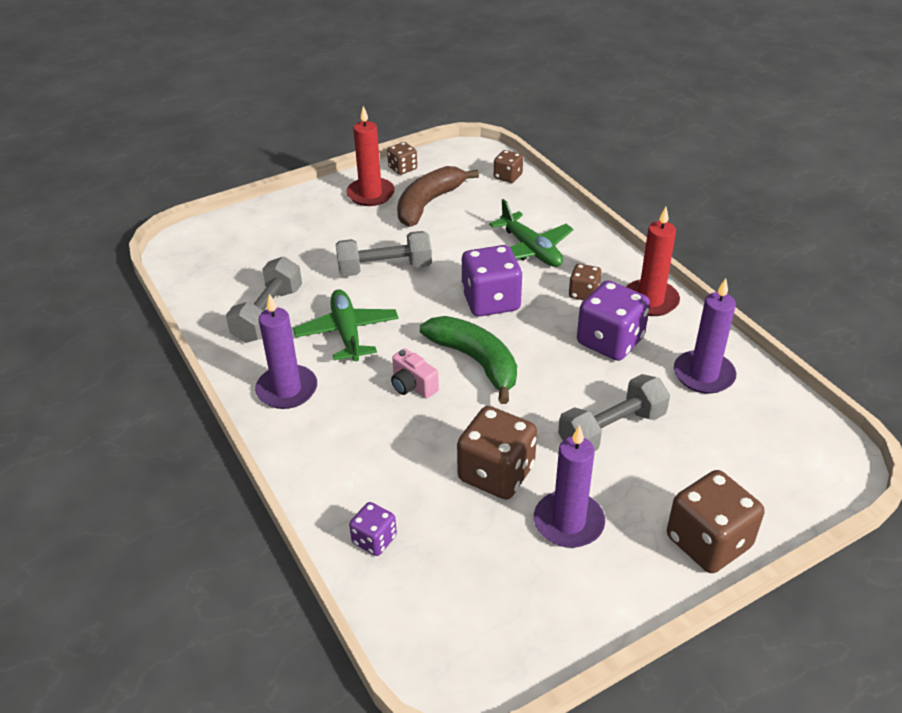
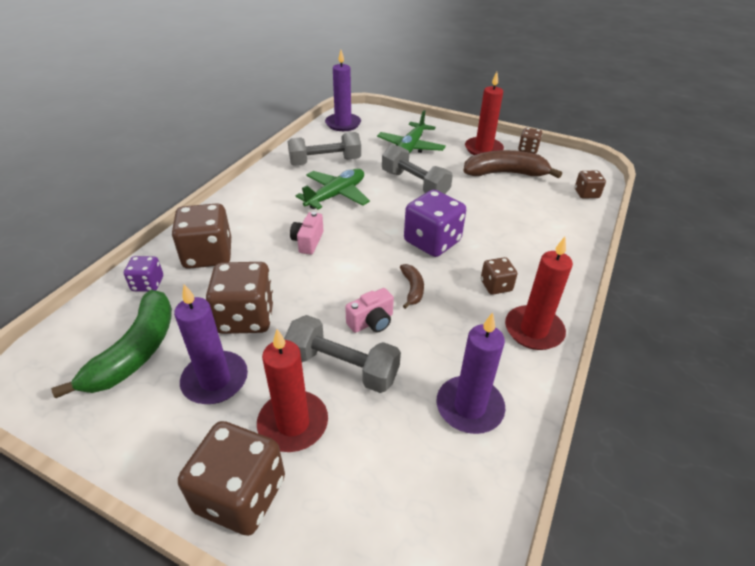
camera: 55 degrees right, 0 degrees up
(287, 390) = (263, 195): purple candle -> purple candle (343, 124)
(364, 473) = (208, 255): none -> brown dice
(476, 361) = (358, 260): green banana -> green banana (136, 351)
(531, 249) = (515, 238): green plane -> green plane (410, 147)
(547, 344) = (412, 289): none -> brown banana
(570, 389) = (371, 322): none -> pink camera
(610, 341) = (452, 324): purple dice -> none
(655, 485) = (293, 423): none -> red candle

